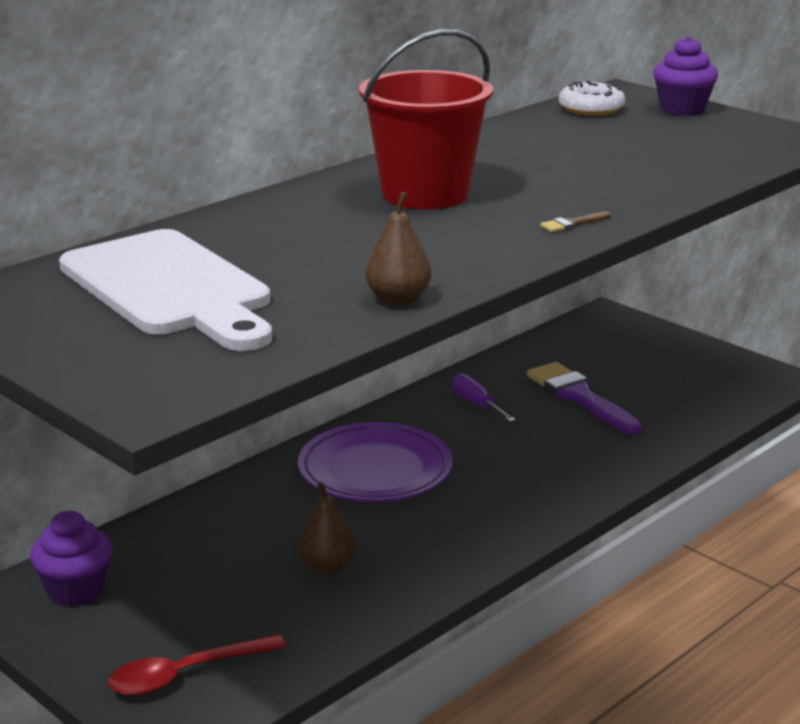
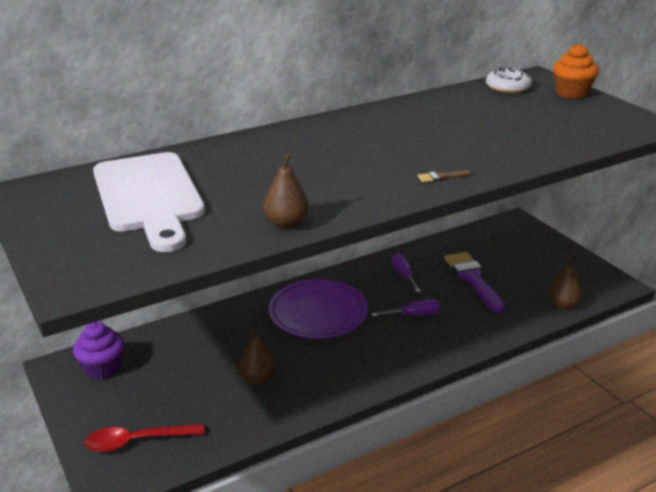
camera: 15 degrees right, 5 degrees up
(425, 194) = (356, 142): red bucket -> none
(517, 453) = (414, 315): none -> purple screwdriver
(682, 109) = (571, 93): purple cupcake -> orange cupcake
(719, 413) = (563, 305): none -> brown pear

